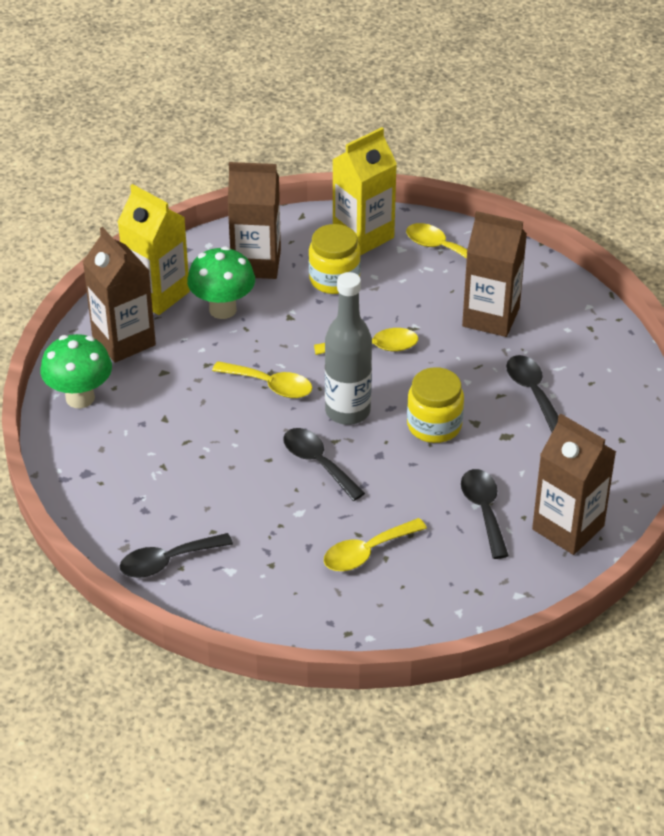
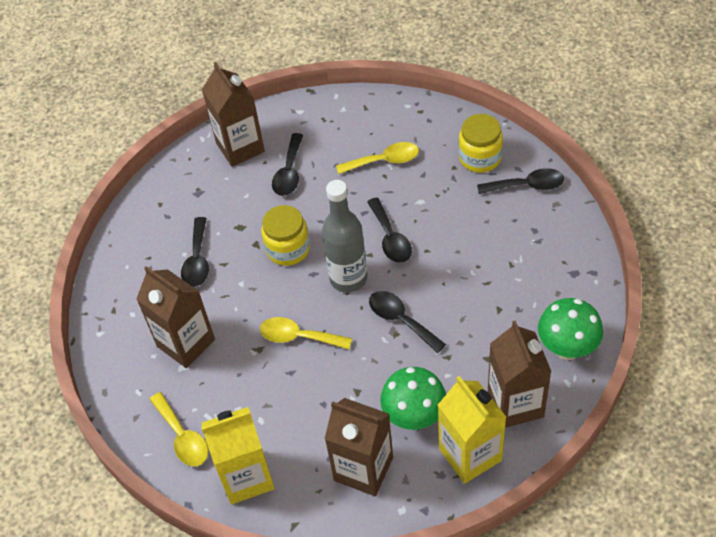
camera: 155 degrees left, 10 degrees up
(270, 385) = (401, 320): yellow spoon -> black spoon
(334, 279) = (298, 426): yellow jar -> yellow jar (480, 158)

